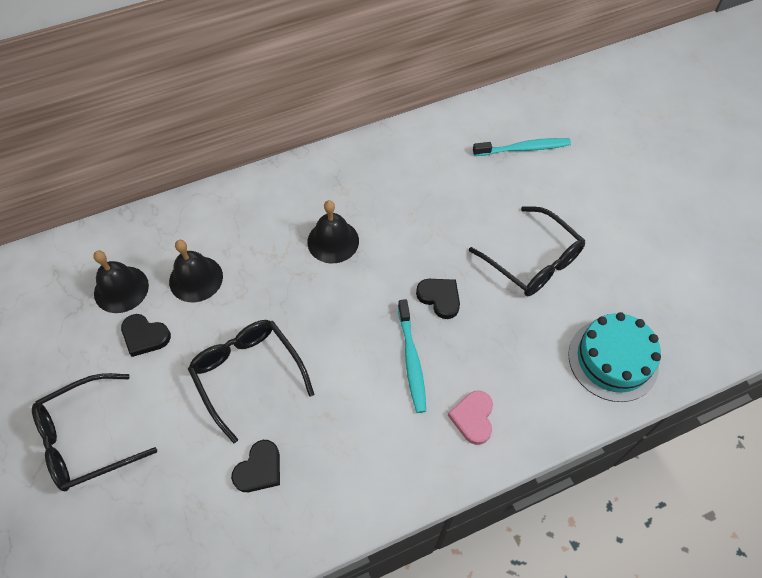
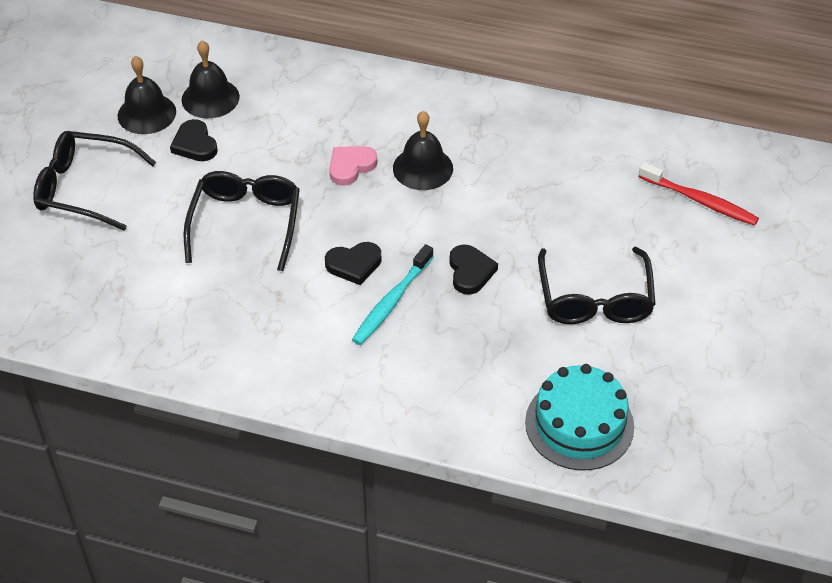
camera: 40 degrees right, 10 degrees down
(196, 279) = (276, 126): black bell -> black bell (146, 113)
(259, 469) = (187, 294): black heart -> black heart (354, 264)
(473, 418) = (397, 378): pink heart -> pink heart (351, 166)
(523, 148) = (700, 200): turquoise toothbrush -> red toothbrush

